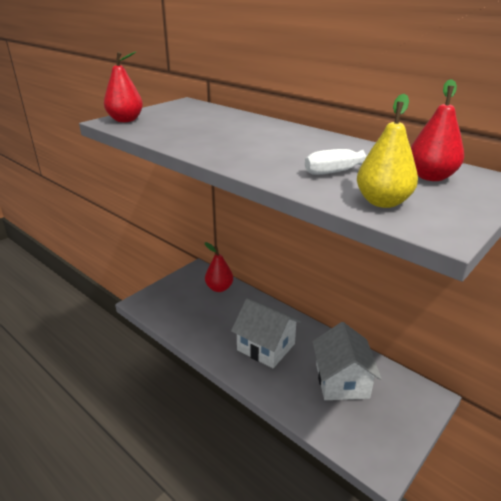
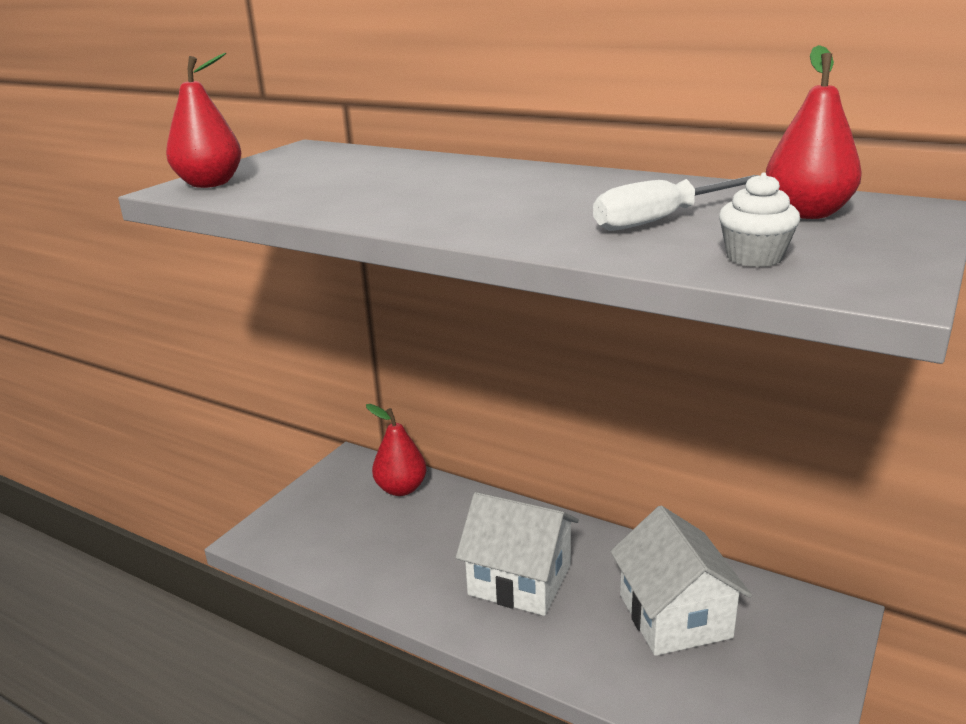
camera: 10 degrees left, 5 degrees down
(382, 202) = (754, 257): yellow pear -> white cupcake

